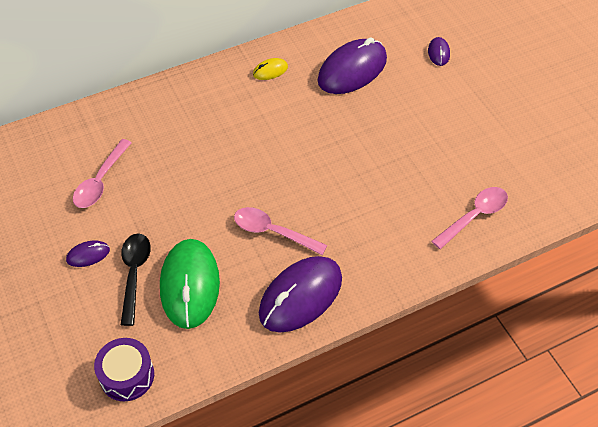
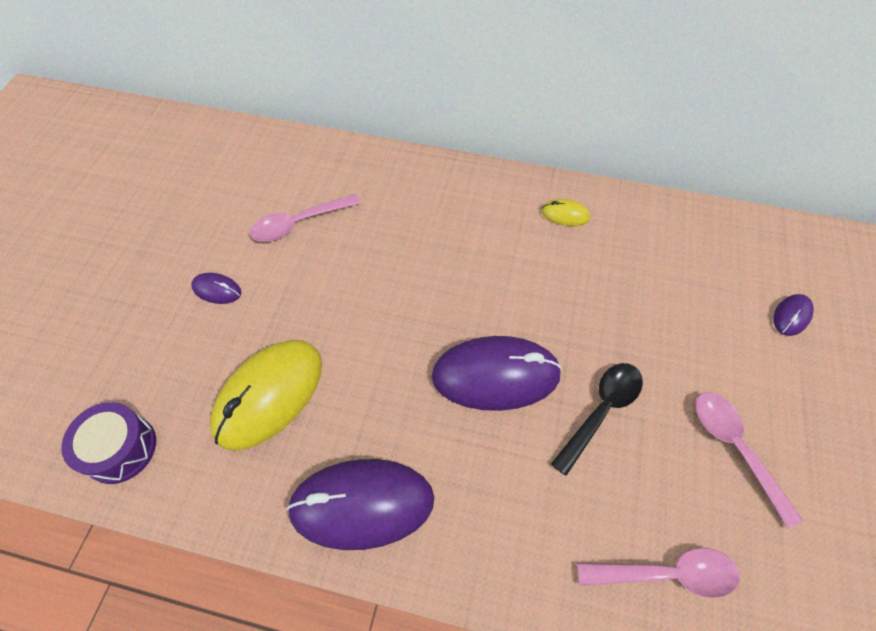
camera: 40 degrees right, 5 degrees up
(134, 274) = (234, 341): black spoon -> black spoon (601, 411)
(190, 285) = (269, 395): green mouse -> yellow mouse
(272, 232) = (404, 399): pink spoon -> pink spoon (734, 448)
(352, 70) = (660, 270): purple mouse -> purple mouse (495, 375)

